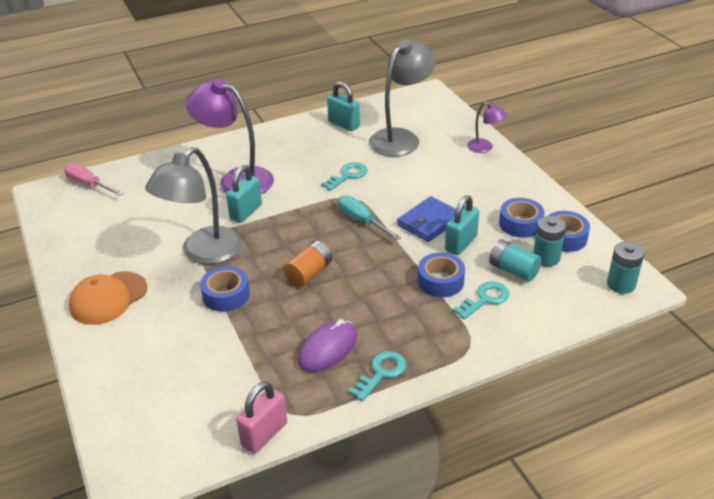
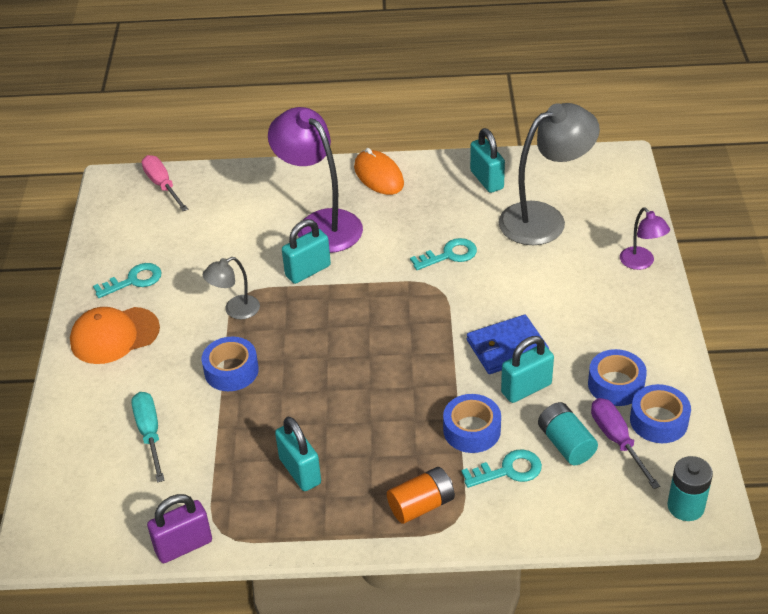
camera: 25 degrees right, 5 degrees up
(203, 253) = (235, 310): grey lamp -> grey lamp, size x0.50
(262, 139) = (378, 176): none -> orange mouse
(264, 434) = (184, 546): pink padlock -> purple padlock
(309, 273) = (332, 372): orange battery -> orange battery (421, 505)
(327, 348) = (300, 471): purple mouse -> turquoise padlock
(362, 221) = (429, 322): turquoise screwdriver -> turquoise screwdriver (150, 434)
(381, 373) = (339, 520): turquoise key -> turquoise key (133, 280)
(546, 258) = (617, 440): turquoise battery -> purple screwdriver

